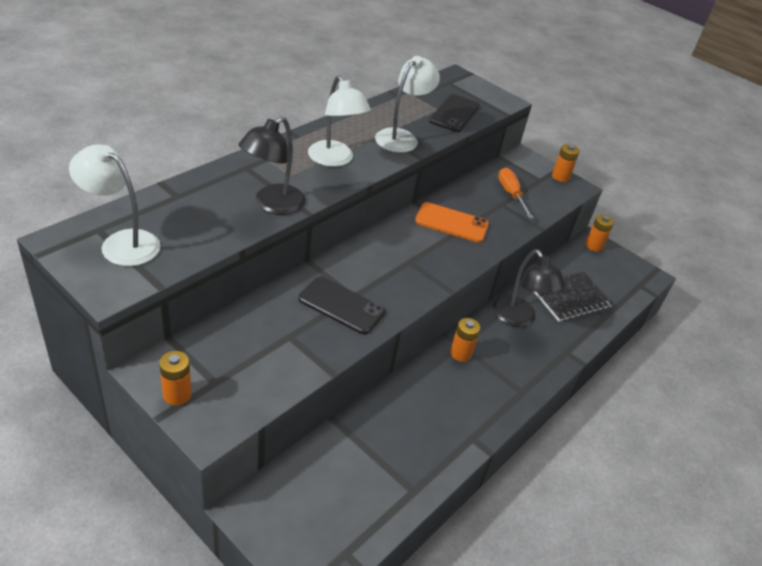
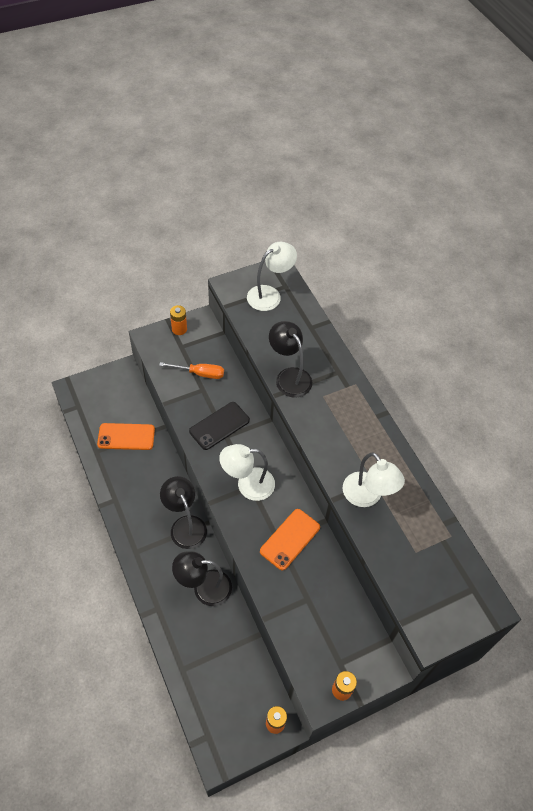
camera: 115 degrees right, 15 degrees up
(335, 160) = (339, 432): white lamp -> white lamp (247, 485)
(371, 459) = (126, 437): none -> orange phone
(454, 114) = (405, 565): black phone -> none
(460, 353) = (185, 525): orange battery -> black lamp
(511, 194) = (321, 616): orange screwdriver -> orange screwdriver (200, 373)
(570, 298) = (212, 649): black notebook -> none

